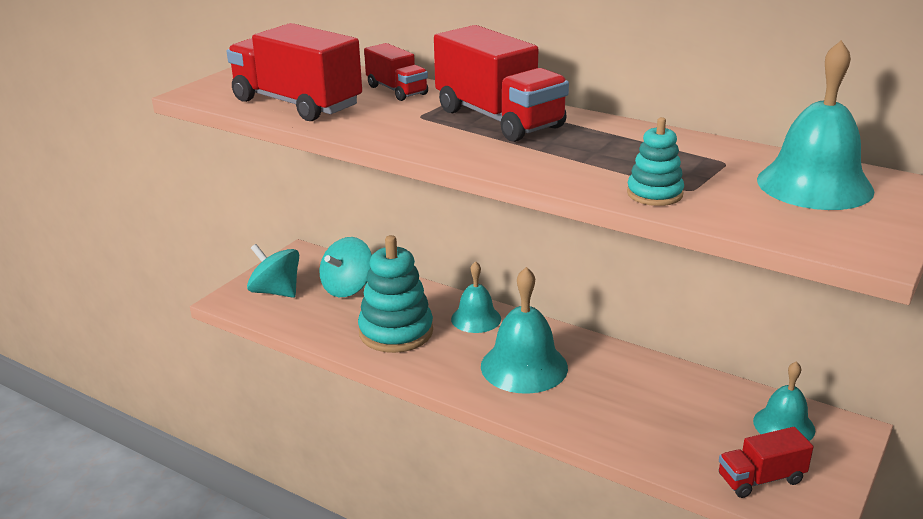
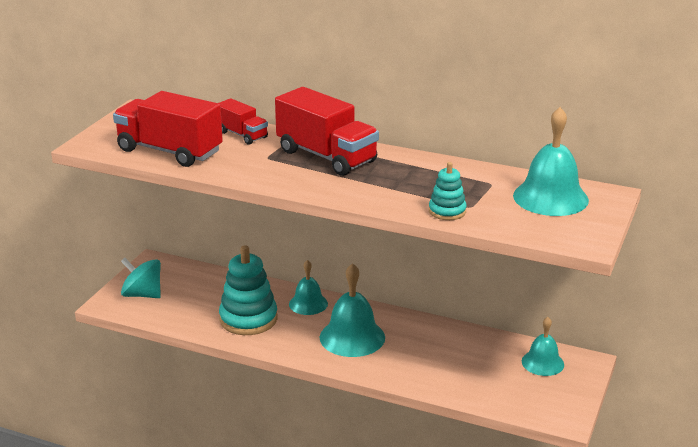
camera: 10 degrees left, 0 degrees up
(347, 288) = (200, 287): turquoise spinning top -> none
(761, 479) = (529, 400): red truck -> none

